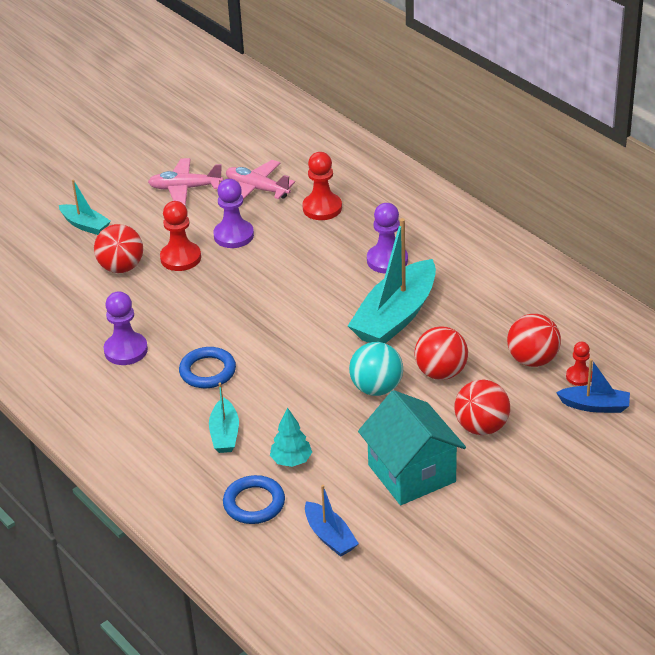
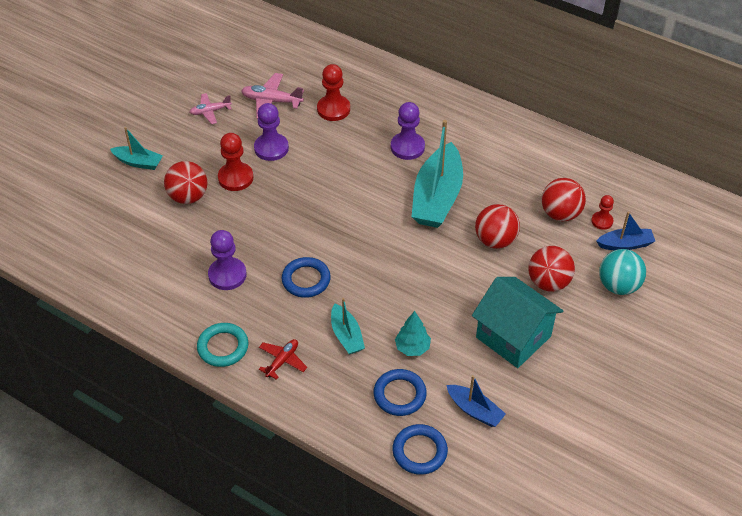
camera: 20 degrees left, 10 degrees up
(87, 418) = (223, 347): none -> turquoise ring
(143, 444) = (282, 361): none -> red plane
(185, 188) = (210, 111): pink plane -> pink plane, size x0.66
(248, 563) = (419, 451): none -> blue ring
(376, 388) = (451, 266): turquoise ball -> turquoise ball (618, 286)

